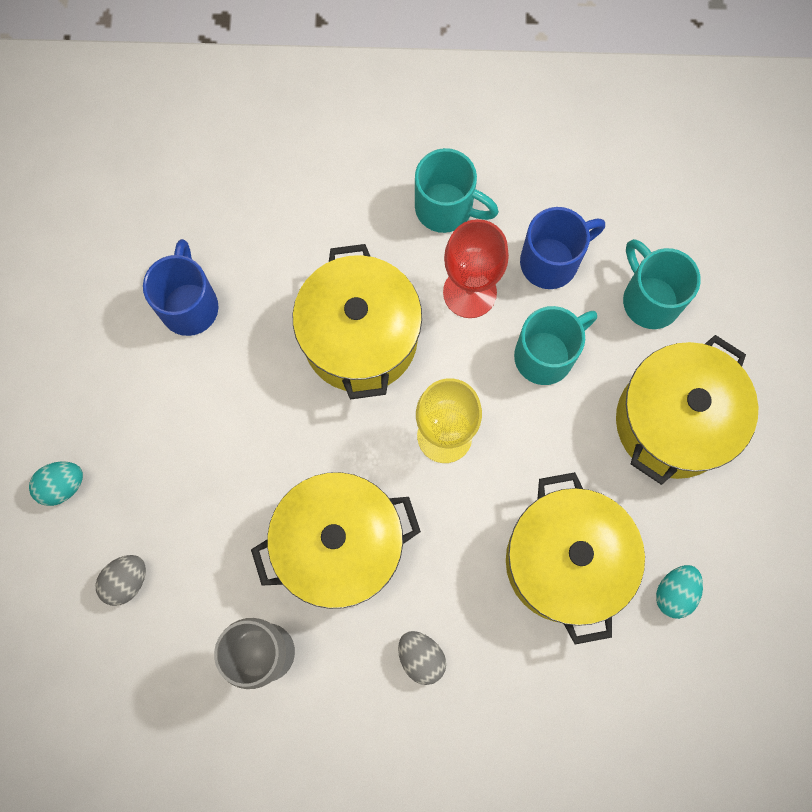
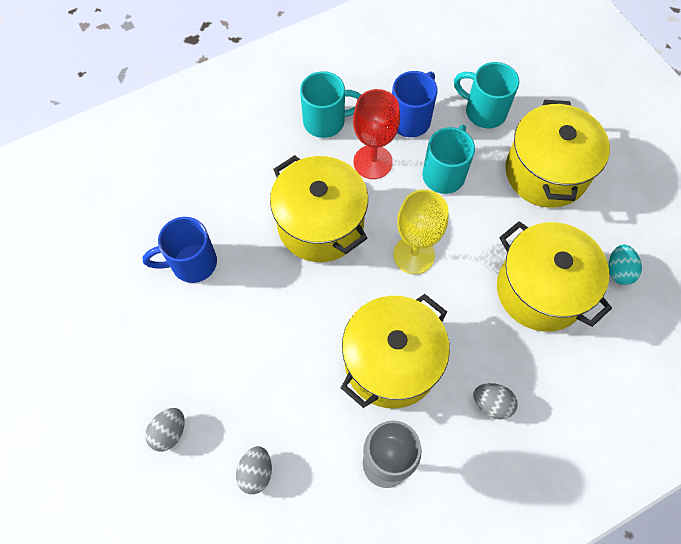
camera: 30 degrees left, 10 degrees down
(62, 486) = (169, 432): turquoise egg -> grey egg
(189, 305) = (192, 263): blue mug -> blue mug turned 75 degrees counterclockwise

